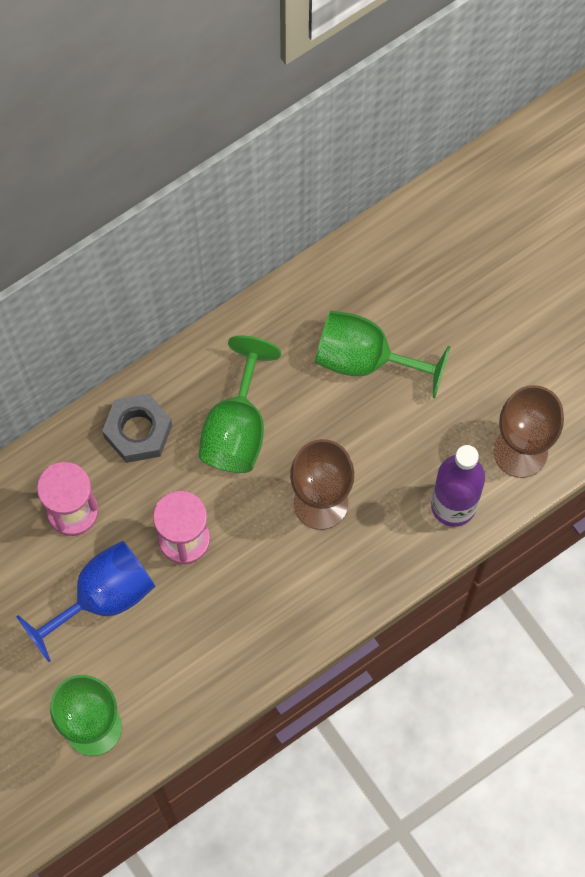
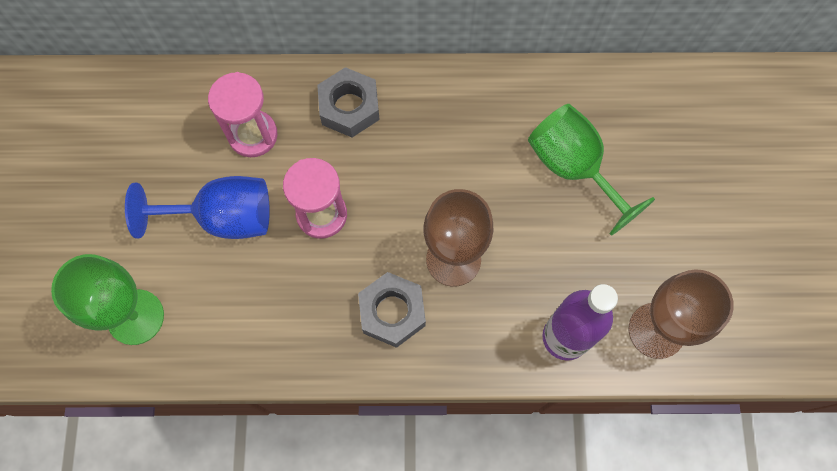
camera: 35 degrees right, 0 degrees up
(237, 428) = (429, 155): green goblet -> none
(302, 579) = (392, 312): none -> grey nut

